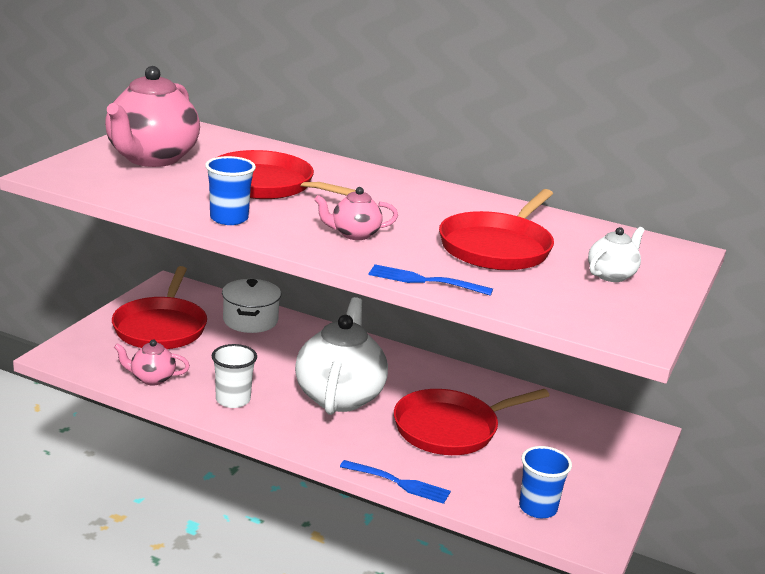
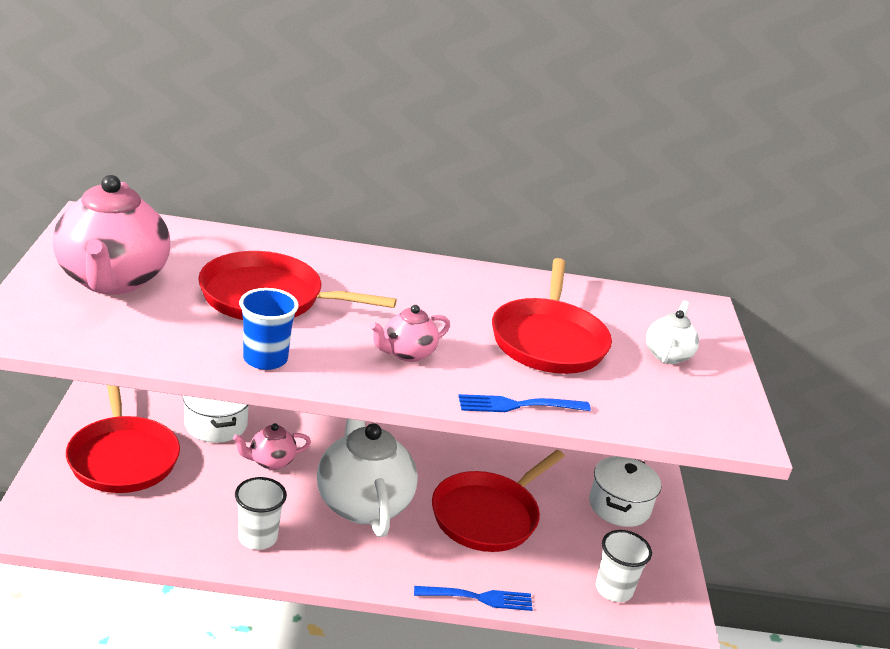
camera: 25 degrees left, 5 degrees up
(152, 378) = (153, 532): pink teapot -> pink teapot (270, 461)
(538, 508) = (614, 589): blue cup -> white cup
(589, 449) = (619, 506): none -> white pot

